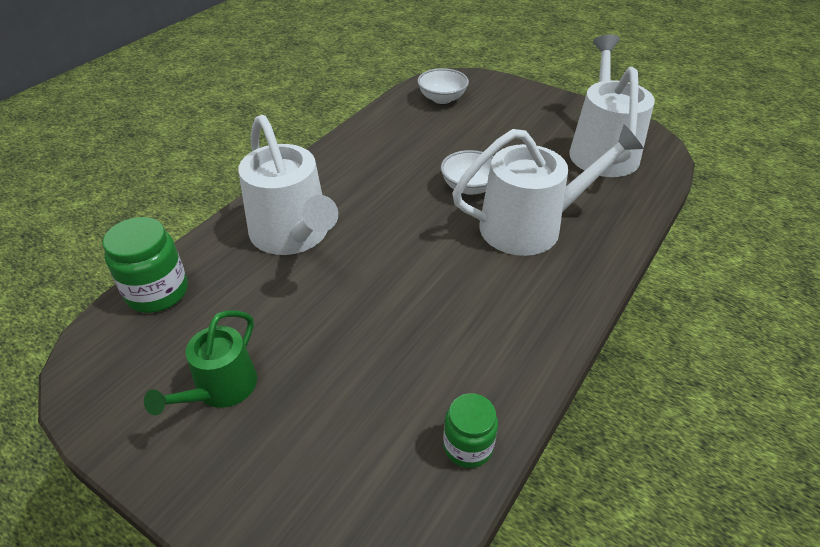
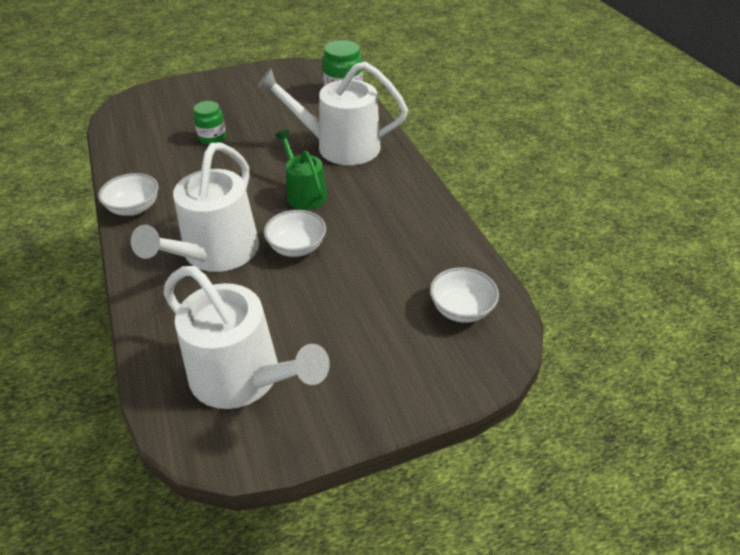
camera: 125 degrees right, 0 degrees up
(221, 388) = (252, 95): green watering can -> green watering can (304, 193)
(468, 446) = (123, 145): green jar -> green jar (212, 137)
(550, 326) = (134, 208): none -> white bowl

